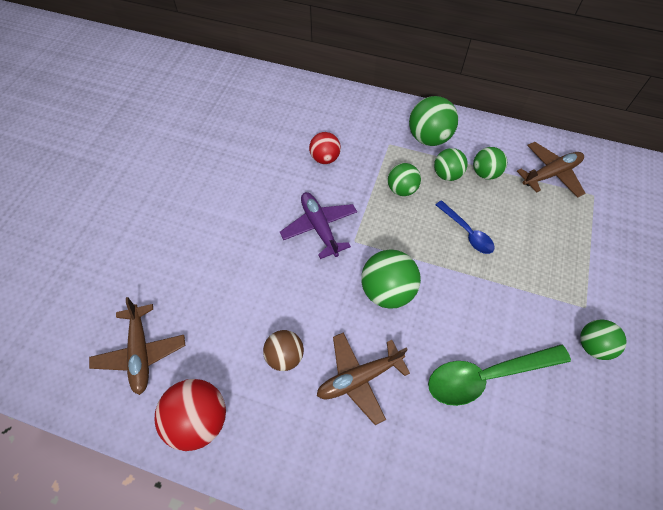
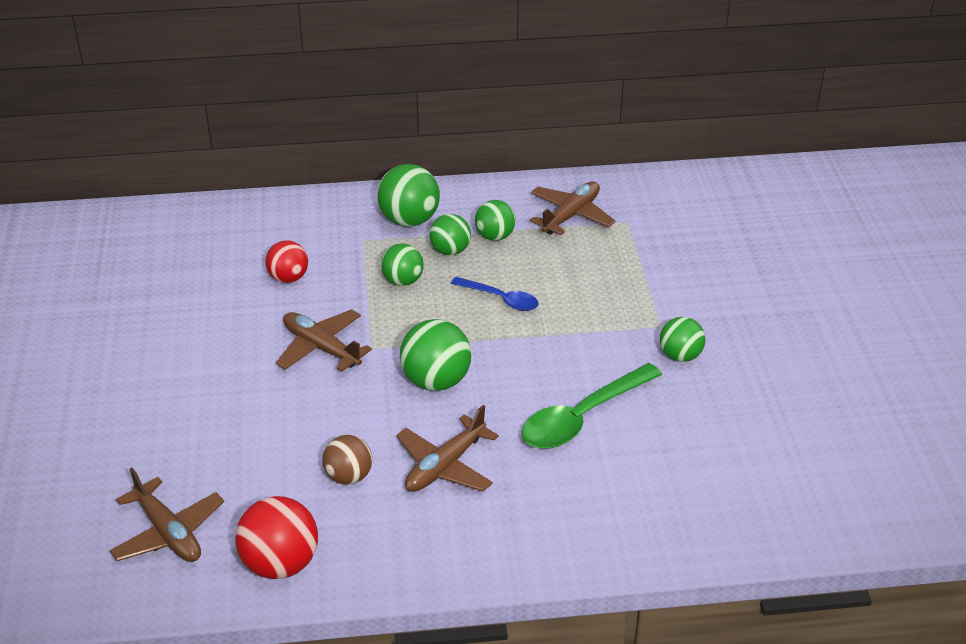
camera: 25 degrees left, 20 degrees down
(319, 227) = (321, 348): purple plane -> brown plane

